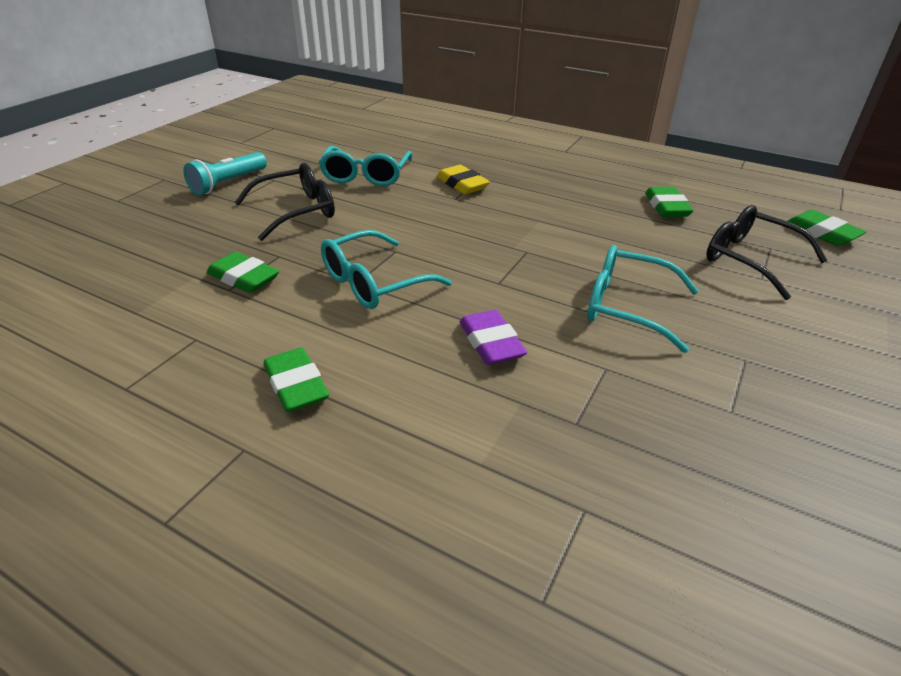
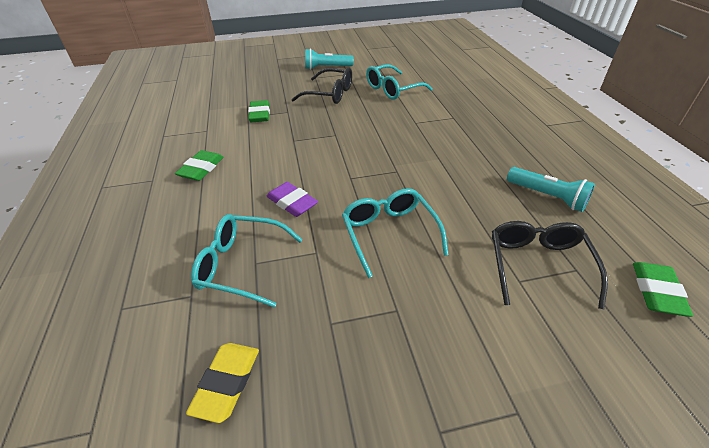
camera: 50 degrees right, 5 degrees up
(373, 283) = (299, 144): turquoise glasses -> turquoise glasses (241, 265)
(462, 184) = (434, 116): yellow eraser -> yellow eraser (227, 383)
(491, 343) = (292, 203): purple eraser -> purple eraser turned 75 degrees counterclockwise
(666, 207) = (547, 196): green eraser -> turquoise flashlight

